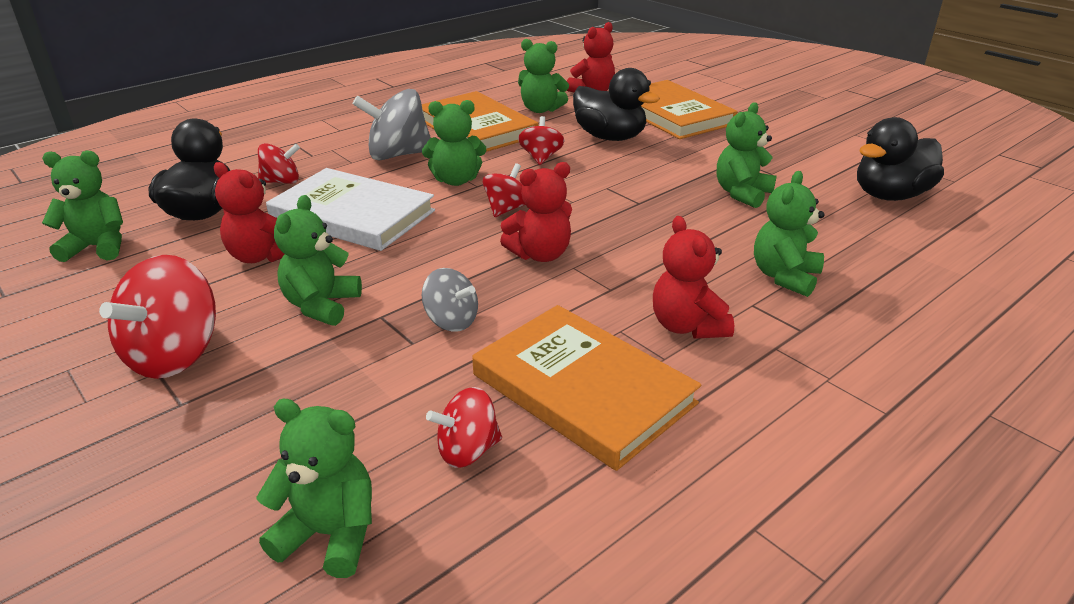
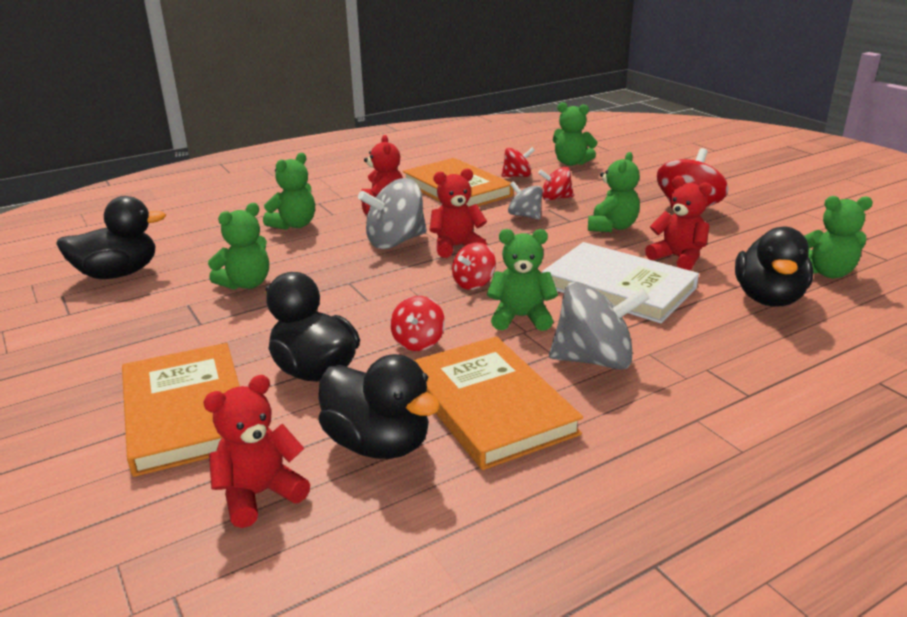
camera: 170 degrees left, 5 degrees down
(281, 181) = (716, 329): red spinning top -> red spinning top (555, 198)
(541, 109) = (378, 444): green teddy bear -> black duck
(622, 257) = (395, 241): none -> grey spinning top

